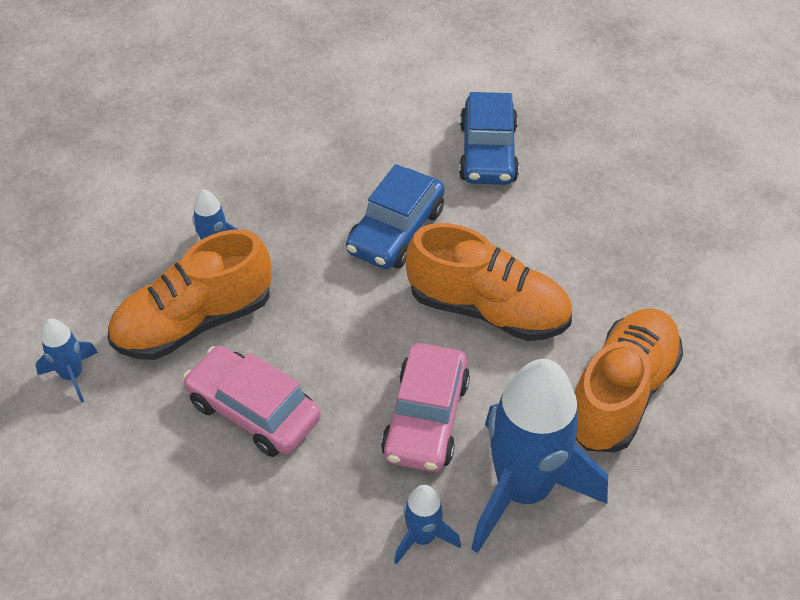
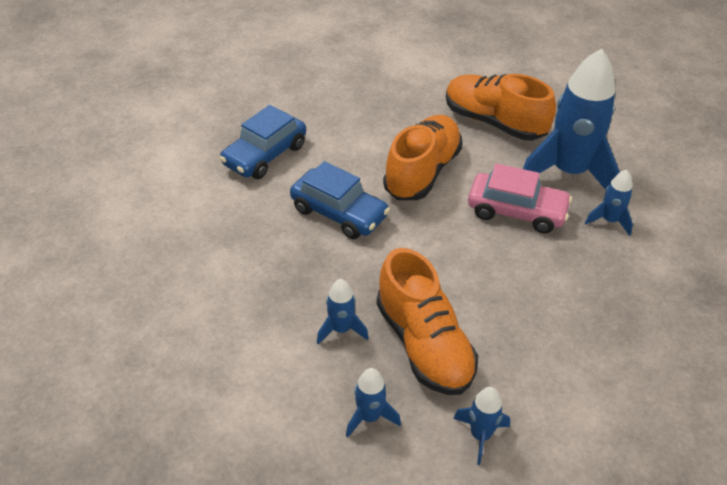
camera: 85 degrees left, 5 degrees down
(102, 281) = (370, 417): none -> blue rocket
(253, 410) = (514, 306): pink car -> none
(488, 153) = (265, 155): blue car -> blue car turned 120 degrees clockwise

